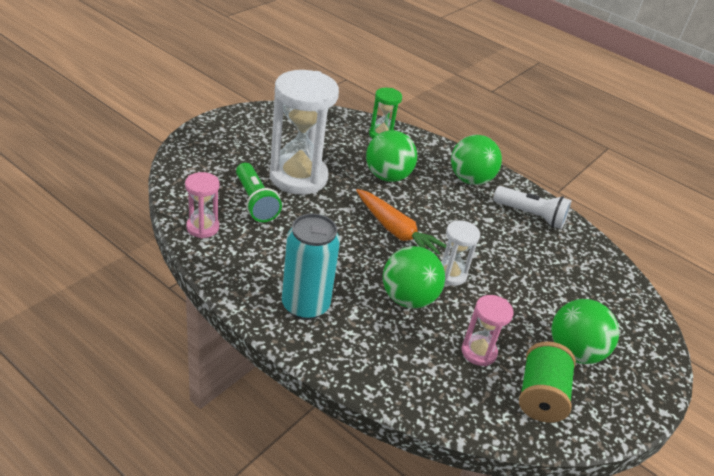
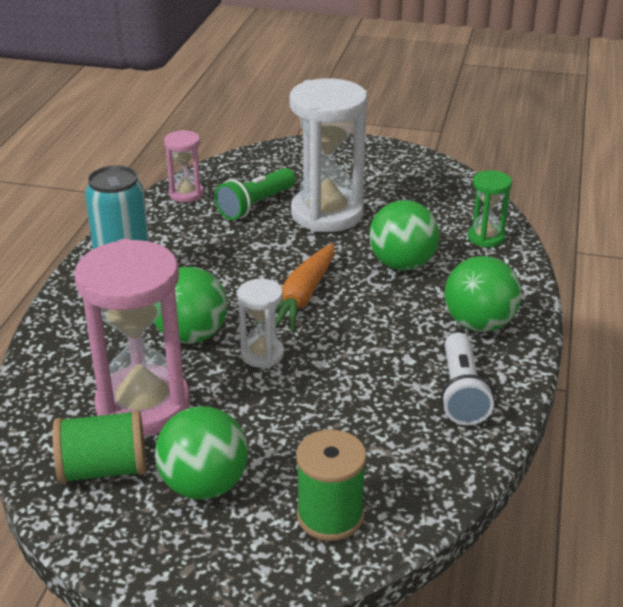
camera: 70 degrees right, 5 degrees down
(478, 352) = (143, 405): pink hourglass -> pink hourglass, size x2.02
(618, 309) = (330, 516): none -> green spool

